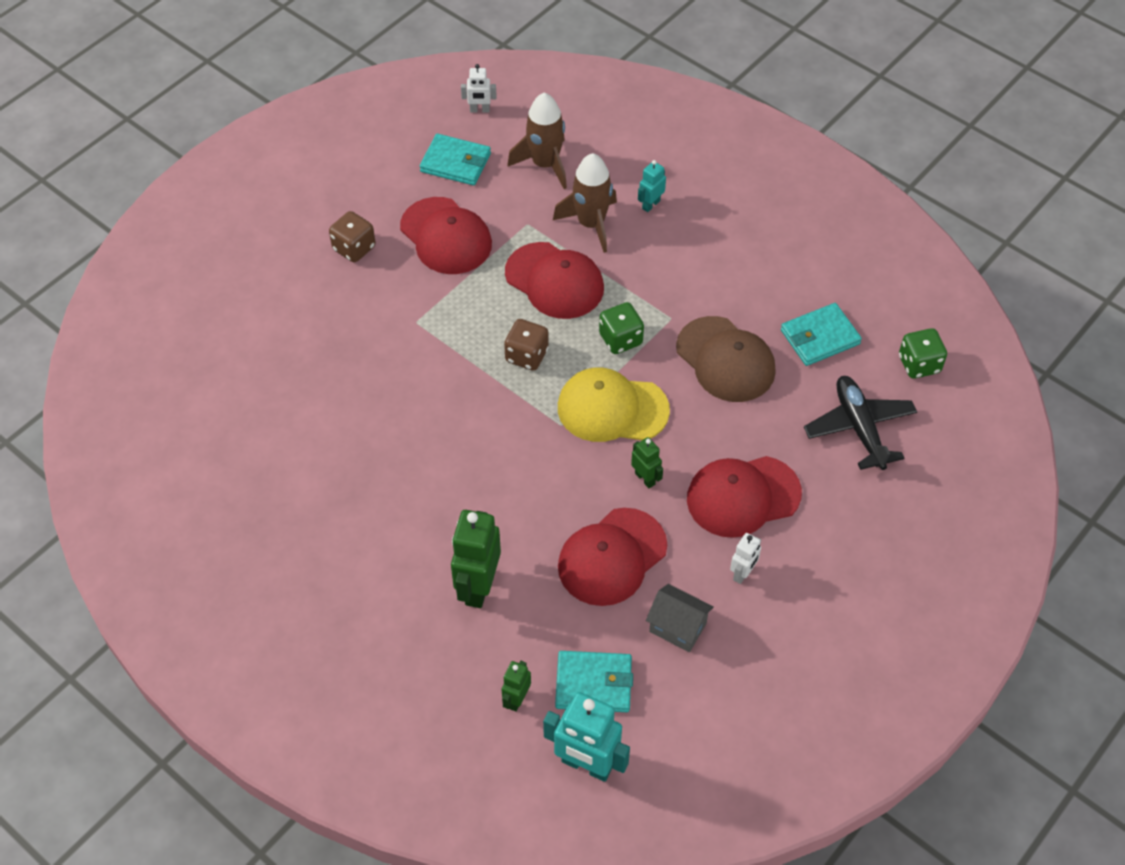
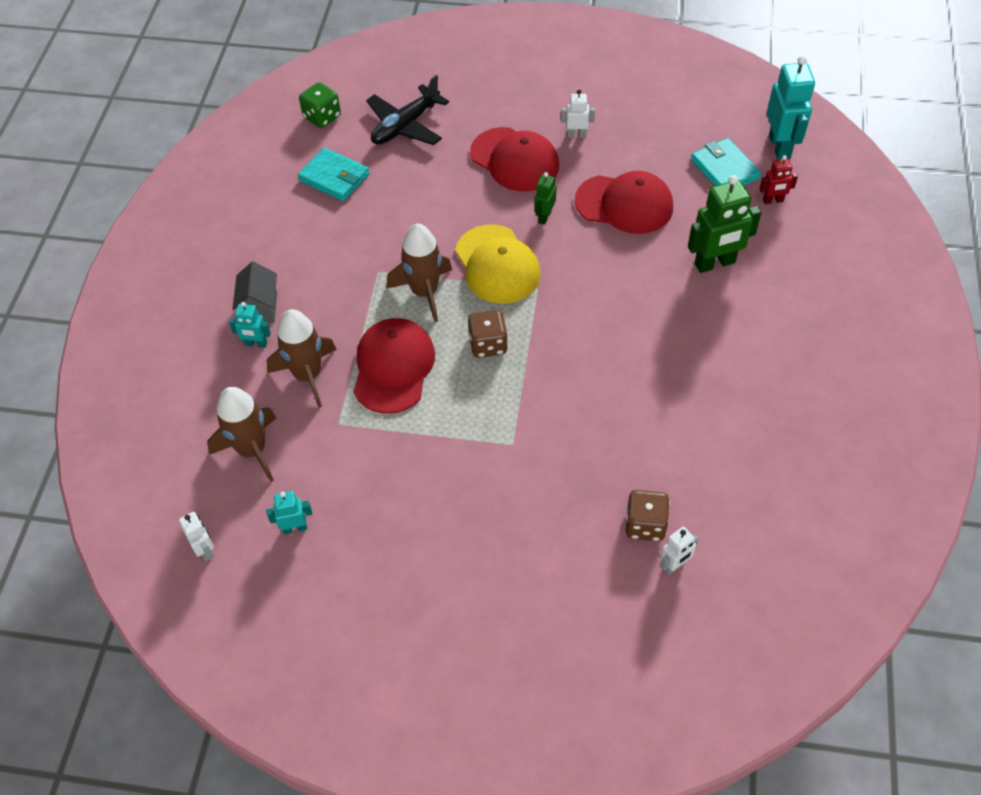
camera: 120 degrees left, 0 degrees up
(226, 365) = (674, 565): none -> white robot
(354, 248) = (464, 548): brown dice -> brown dice (645, 525)
(446, 236) = (397, 479): red cap -> none
(455, 163) = (295, 528): turquoise wallet -> turquoise robot
(516, 699) = (773, 200): green robot -> red robot
(620, 339) = (424, 292): green dice -> brown rocket
(677, 627) = (646, 148): grey house -> grey house (260, 308)
(725, 360) = (397, 220): brown cap -> none

